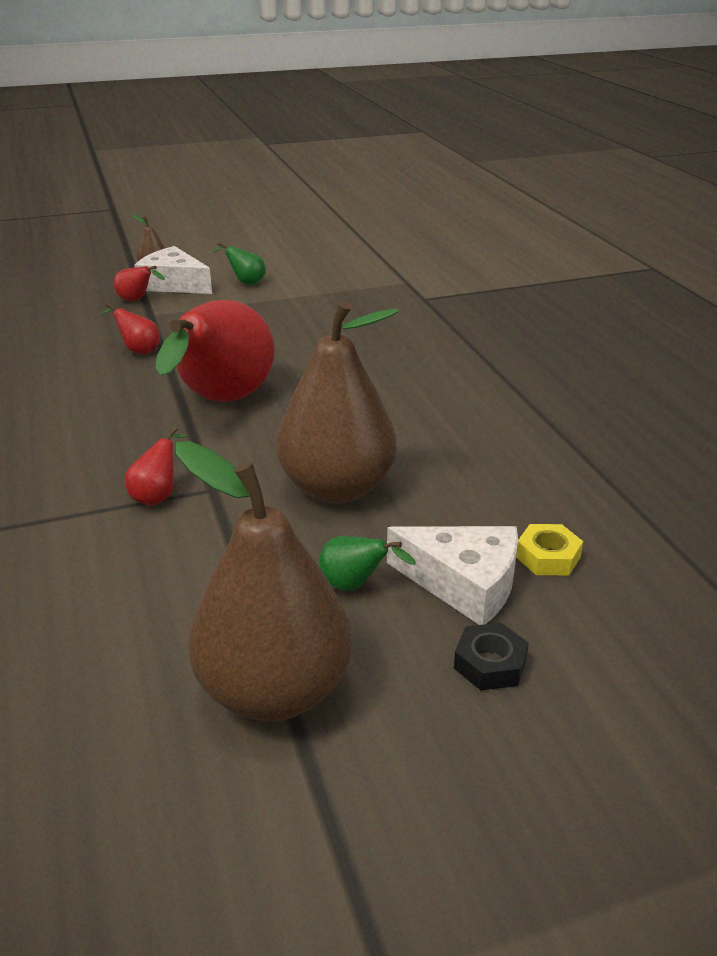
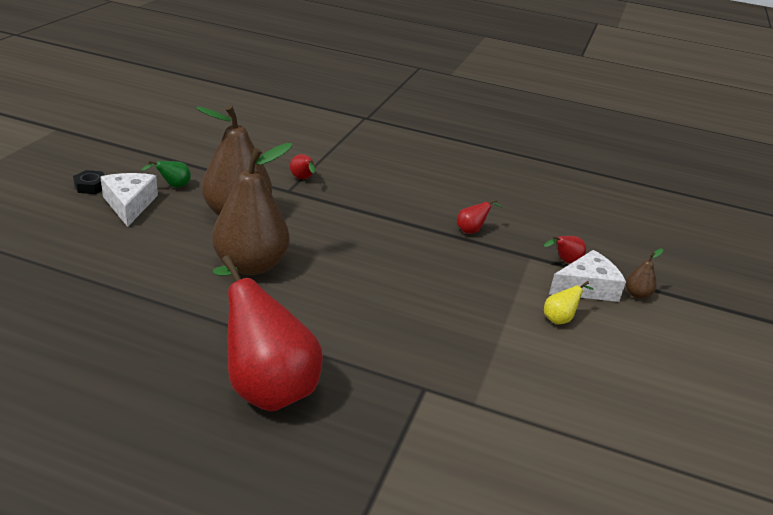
camera: 125 degrees right, 0 degrees up
(221, 402) = (367, 225): red pear -> red pear (266, 385)
(245, 282) = (560, 319): green pear -> yellow pear
(274, 691) = (158, 153): brown pear -> brown pear (251, 265)
(464, 583) = (129, 204): white cheese -> white cheese turned 105 degrees clockwise
(548, 557) = (101, 229): yellow nut -> none

